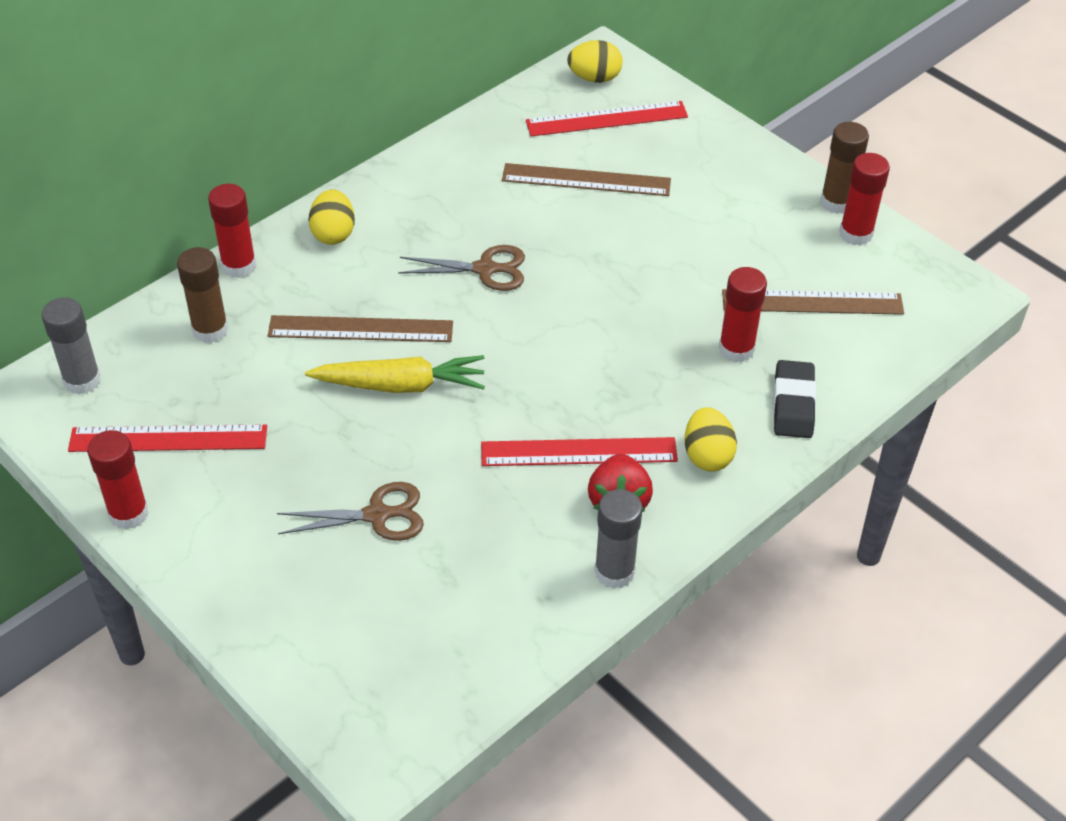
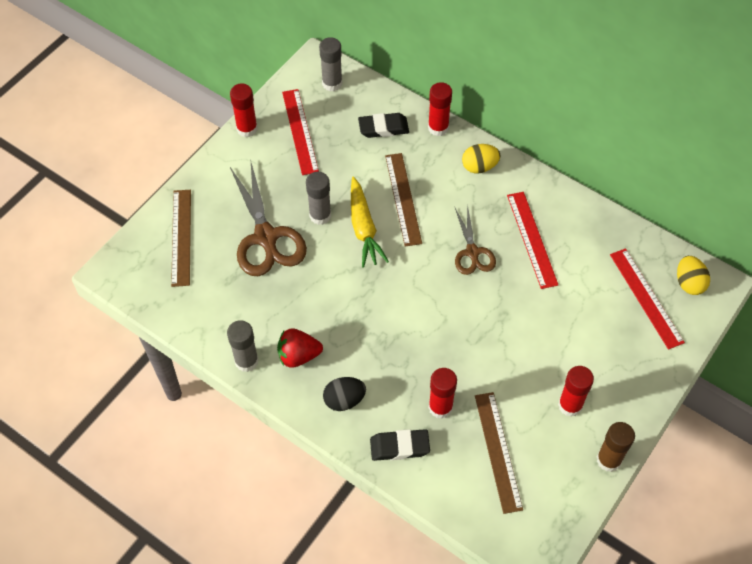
camera: 80 degrees right, 10 degrees up
(210, 330) = (383, 128): brown glue stick -> black eraser
(357, 436) = (320, 215): none -> grey glue stick
(377, 515) = (266, 238): brown scissors -> brown scissors, size x1.71
(579, 452) = (332, 329): red ruler -> red ruler (532, 239)
(586, 180) = (576, 295): brown ruler -> brown ruler (181, 237)
(707, 455) = (344, 400): yellow egg -> black egg
(856, 234) = (578, 476): red glue stick -> red glue stick (570, 405)

